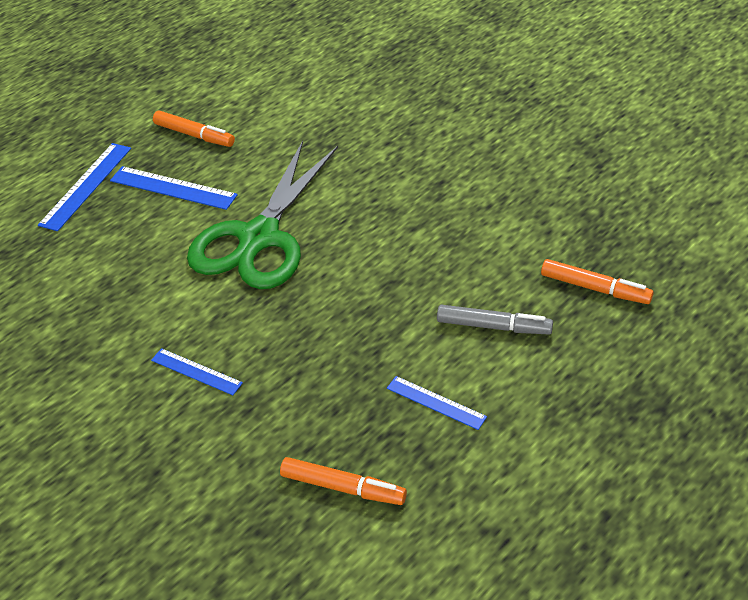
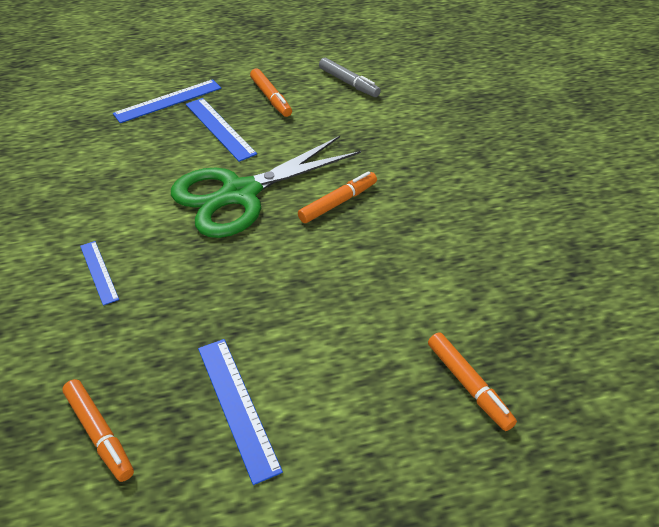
camera: 30 degrees right, 0 degrees up
(358, 201) = (338, 202): none -> orange marker
(436, 402) = (237, 406): blue ruler -> blue ruler, size x1.59
(493, 326) = (347, 367): grey marker -> grey marker (349, 83)

